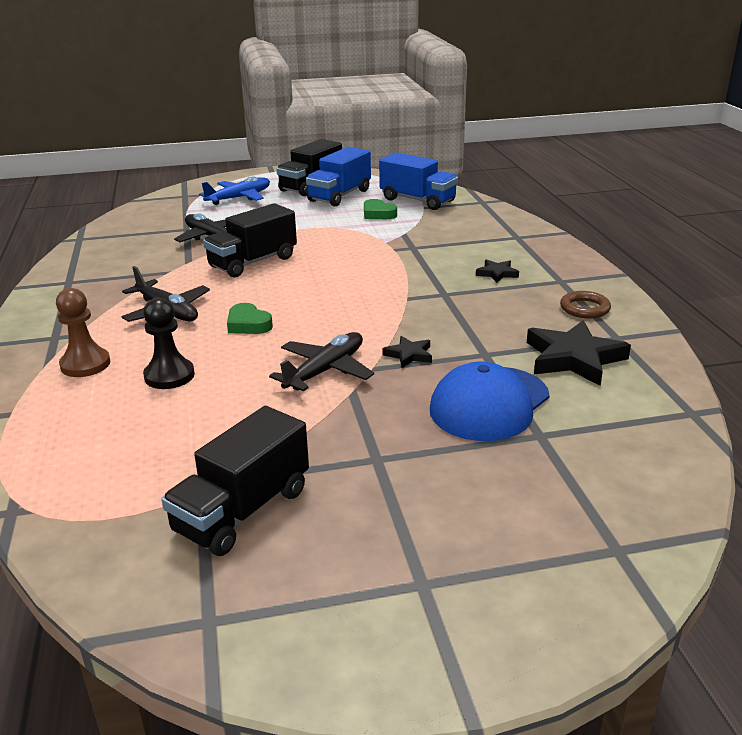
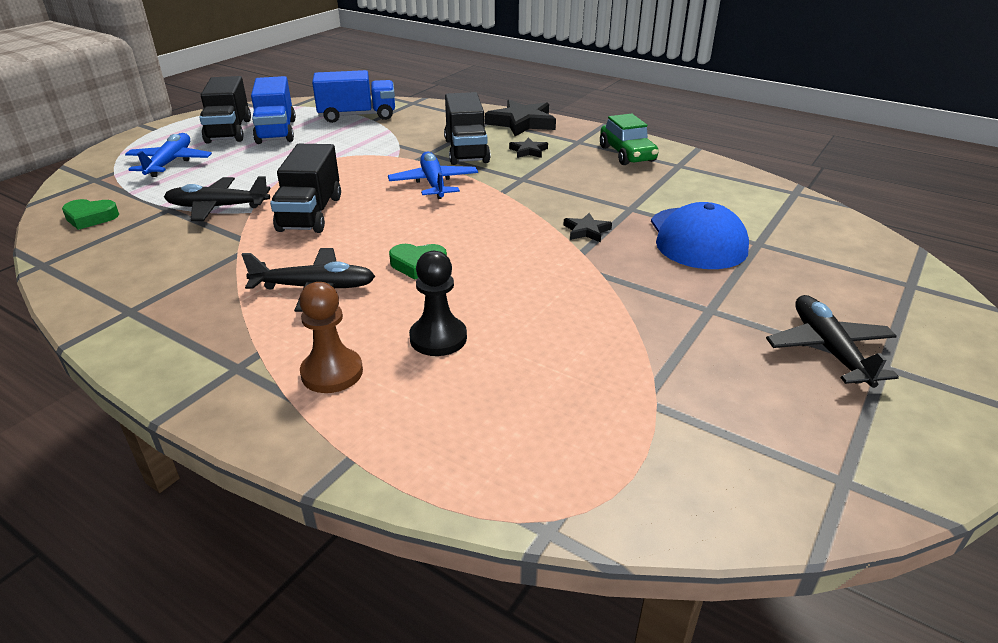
camera: 45 degrees left, 5 degrees up
(242, 510) = (709, 397): black truck -> black truck (466, 151)
(325, 371) = (554, 270): black plane -> black plane (828, 349)
(370, 272) = (433, 183): none -> blue plane
(378, 214) = (345, 136): green heart -> green heart (90, 218)
(573, 358) = (682, 188): black star -> black star (522, 123)
(584, 308) = (627, 154): brown ring -> green car

